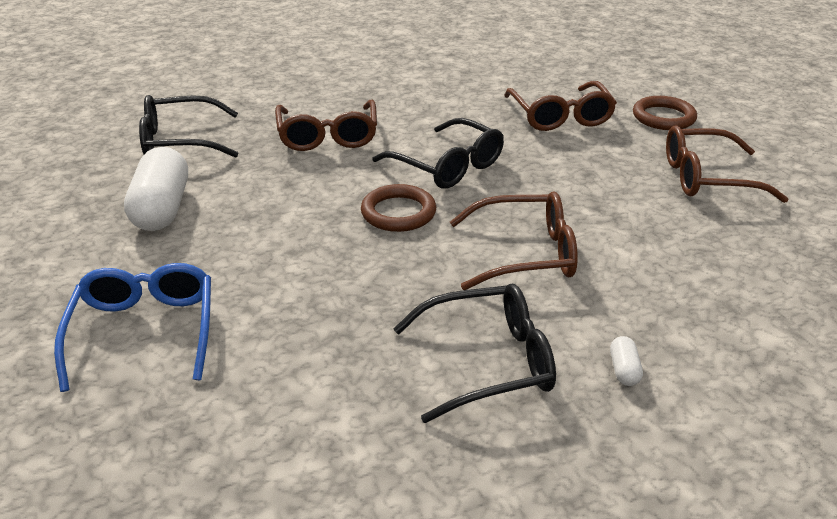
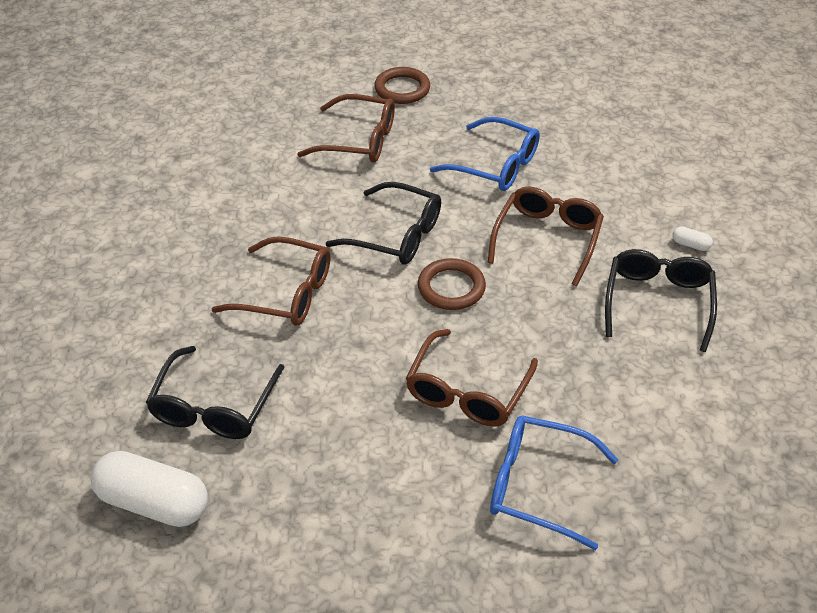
camera: 65 degrees left, 10 degrees up
(162, 208) = (346, 444): white capsule -> white capsule (154, 503)
(447, 166) = (395, 235): black glasses -> black glasses turned 45 degrees clockwise
(610, 194) = (495, 165): none -> blue glasses
(708, 178) = (503, 110): brown glasses -> brown glasses (468, 391)

